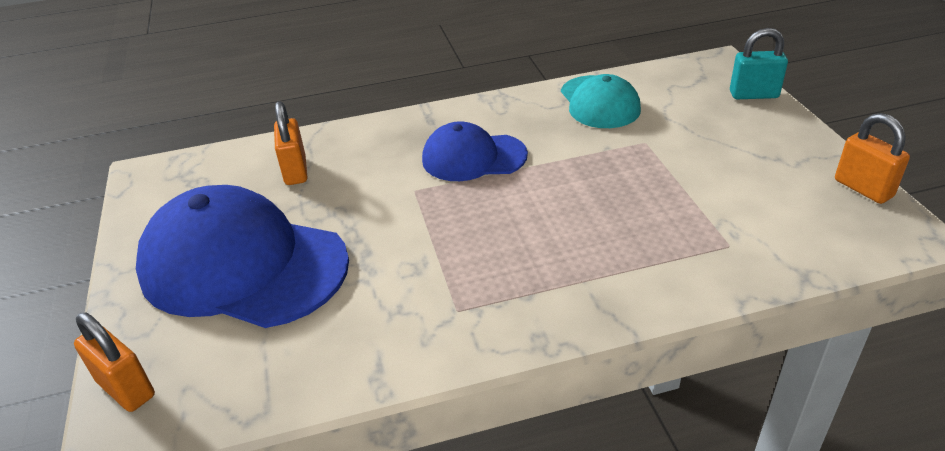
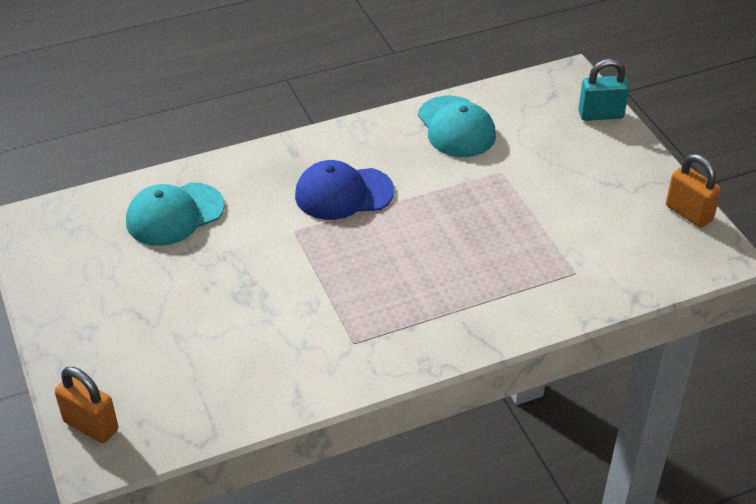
camera: 10 degrees left, 5 degrees up
(243, 265) = (154, 312): blue cap -> none
(295, 171) = (174, 214): orange padlock -> turquoise cap

